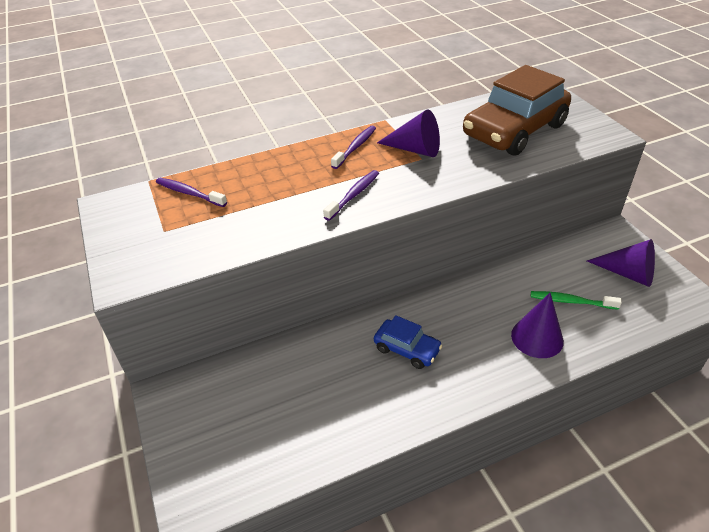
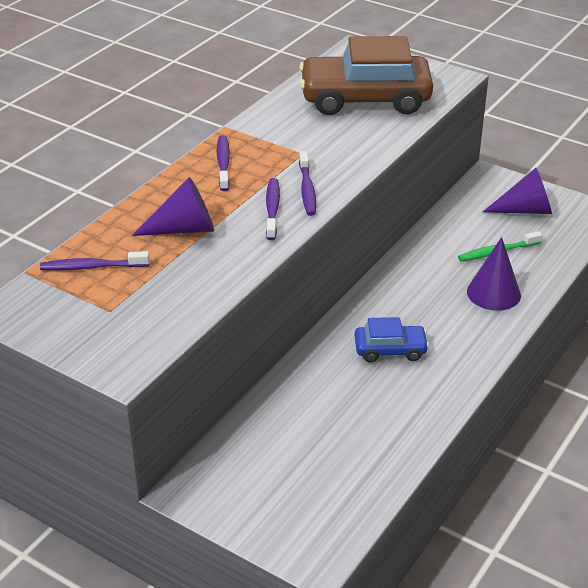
camera: 35 degrees left, 5 degrees down
(395, 189) = (307, 190): none -> purple toothbrush
(415, 149) = (287, 146): purple cone -> purple cone (184, 229)
(514, 130) = (365, 99): brown car -> brown car turned 75 degrees clockwise

